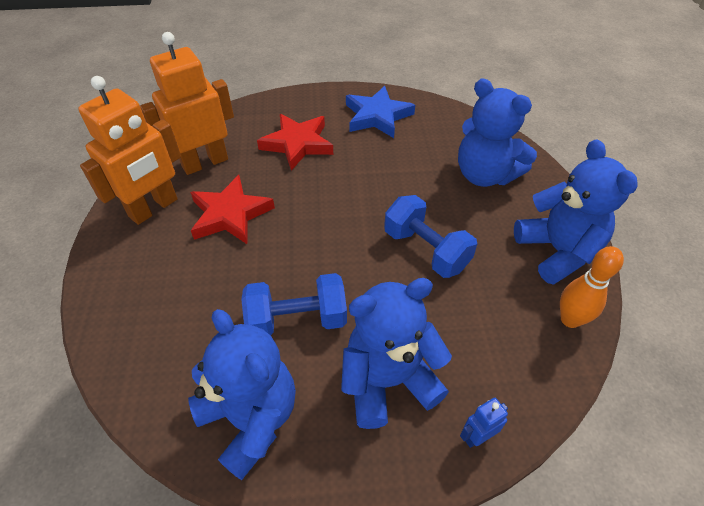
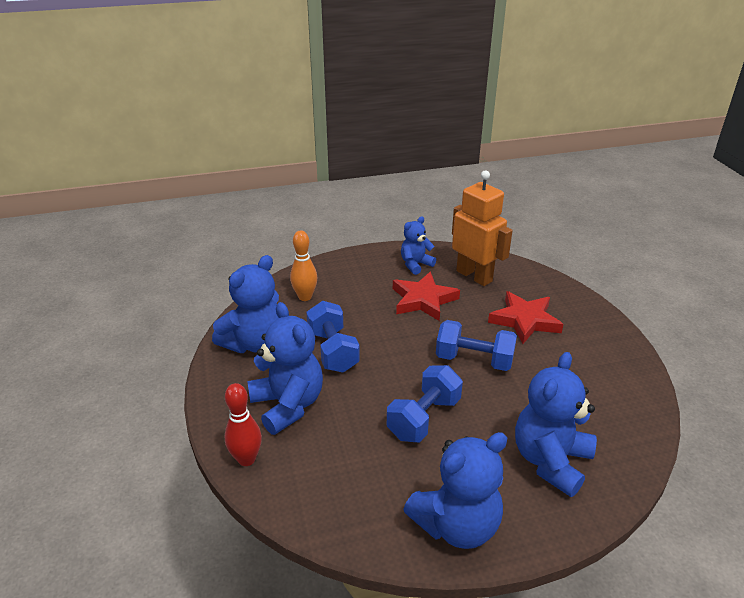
camera: 80 degrees right, 15 degrees down
(154, 208) = (415, 264): orange robot -> blue teddy bear
(347, 194) = (474, 360): none -> blue dumbbell
(377, 116) = (600, 367): blue star -> none
(477, 436) = (246, 459): blue robot -> red bowling pin
(570, 319) = (368, 530): orange bowling pin -> orange bowling pin (305, 297)

